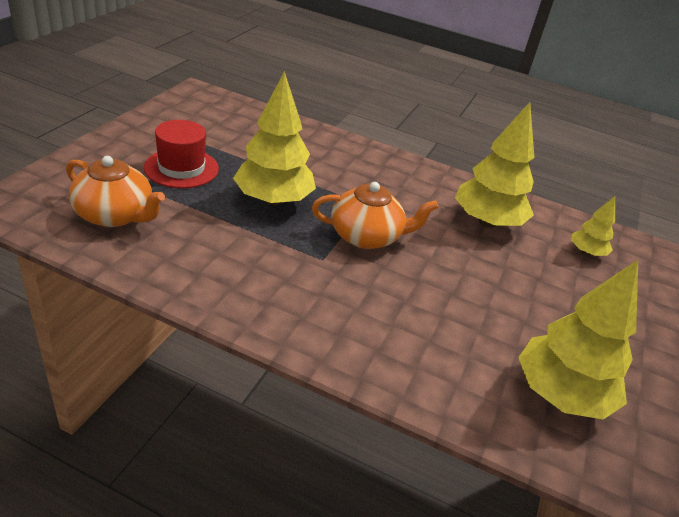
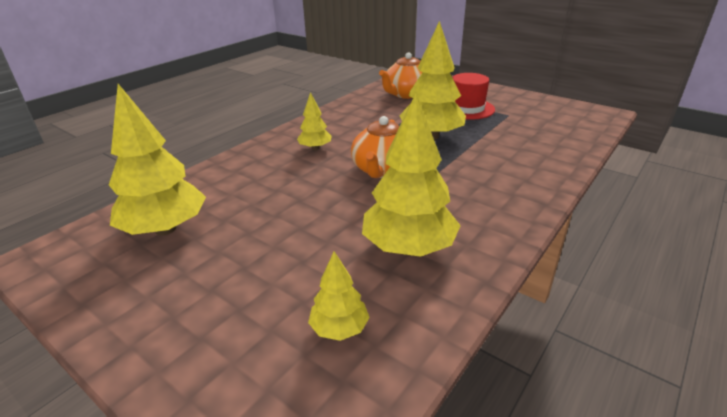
camera: 110 degrees right, 5 degrees down
(327, 296) = (315, 148): none -> yellow tree

